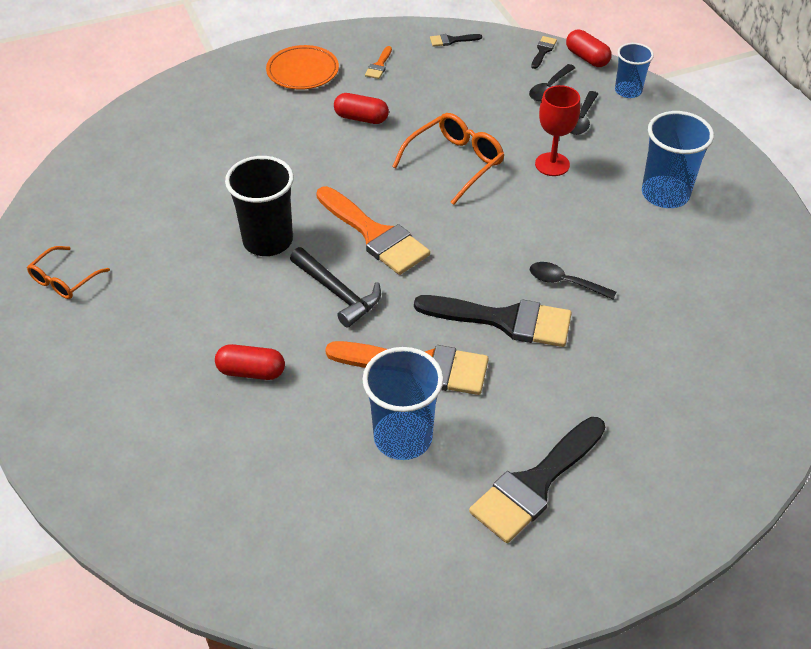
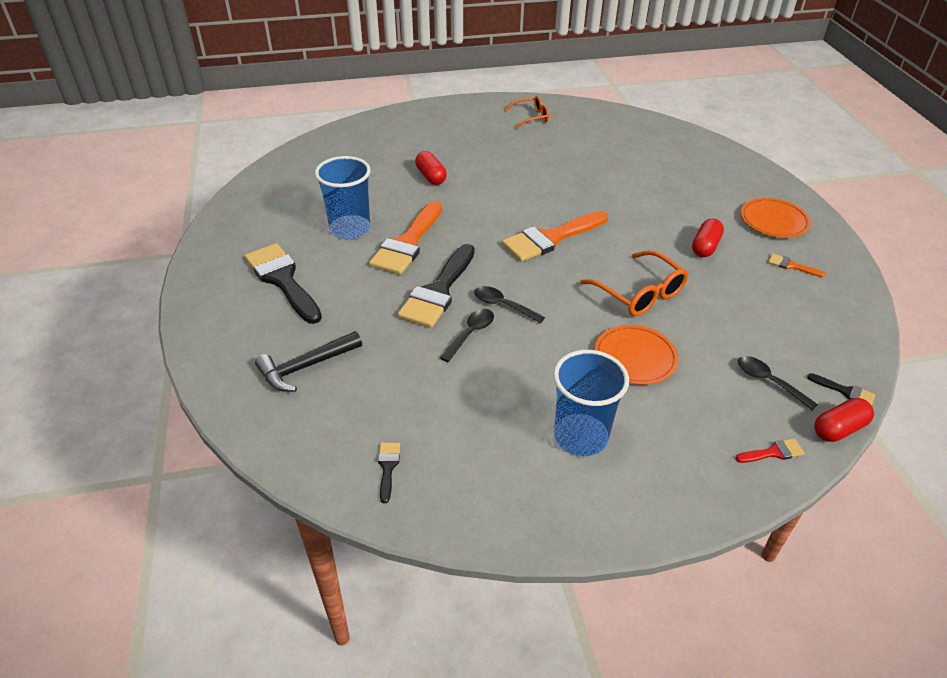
camera: 100 degrees right, 5 degrees down
(64, 280) = (531, 117): orange glasses -> orange glasses turned 120 degrees clockwise
(251, 371) = (431, 176): red capsule -> red capsule turned 45 degrees counterclockwise
(268, 240) = (553, 190): black cup -> none
(337, 293) = (492, 215): black hammer -> black hammer (306, 367)
(451, 40) = (849, 320): black brush -> black brush (388, 467)
(552, 164) = (635, 358): red goblet -> orange plate
(581, 119) = (712, 397): black spoon -> black spoon (503, 305)
(628, 91) = (773, 452): blue cup -> red brush

